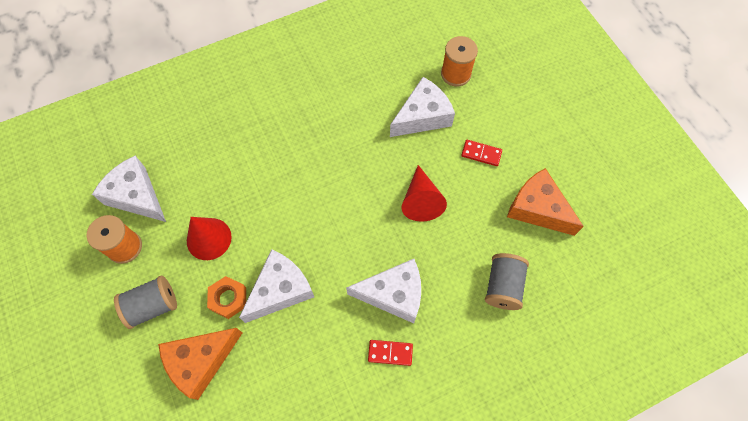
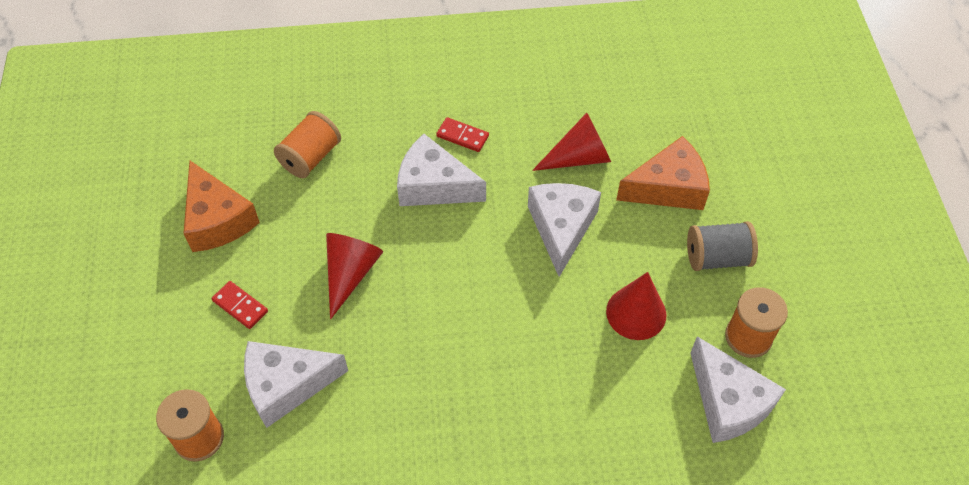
camera: 160 degrees left, 10 degrees down
(228, 299) = (625, 238): orange nut -> none
(280, 290) = (561, 228): white cheese -> white cheese turned 120 degrees clockwise
(283, 366) = (579, 157): none -> red cone
(503, 286) = (310, 157): grey spool -> orange spool

